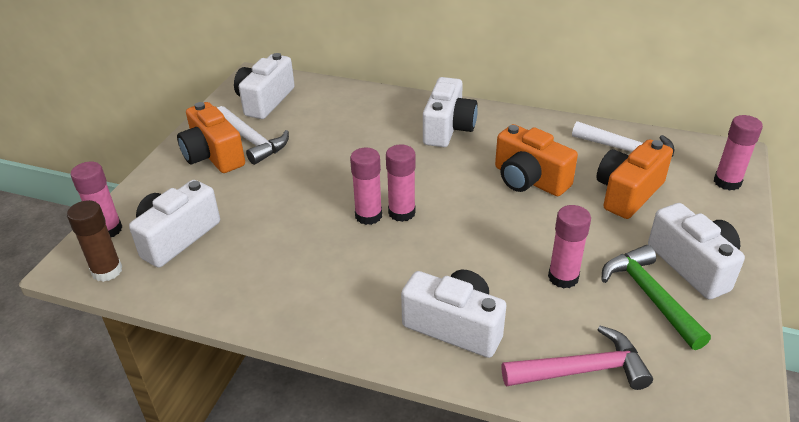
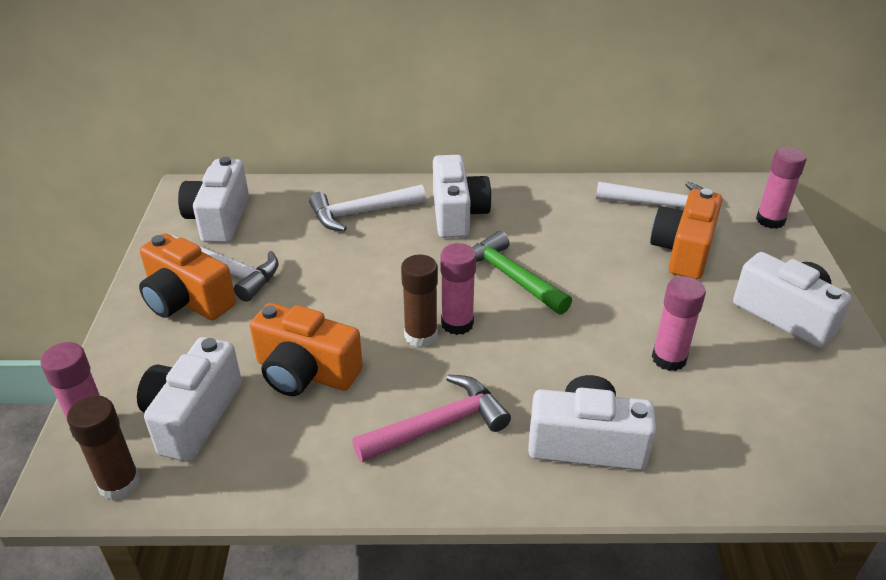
camera: 20 degrees left, 0 degrees up
(368, 216) = (421, 335): pink glue stick -> brown glue stick
(372, 114) = (361, 213): none -> white hammer
(529, 180) = (576, 256): orange camera -> orange camera (305, 372)
(582, 370) = (742, 457): pink hammer -> pink hammer (439, 425)
(649, 296) = (763, 358): green hammer -> green hammer (510, 277)

